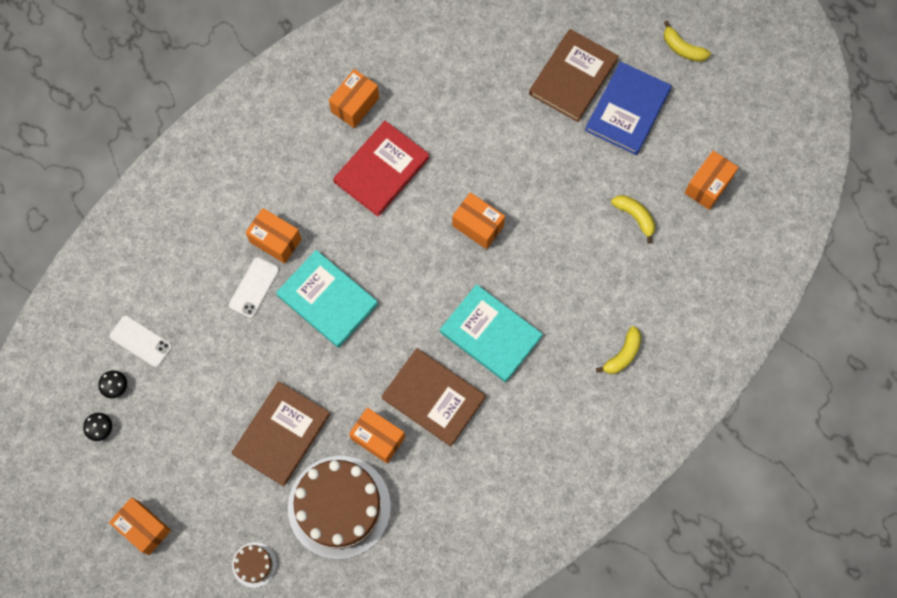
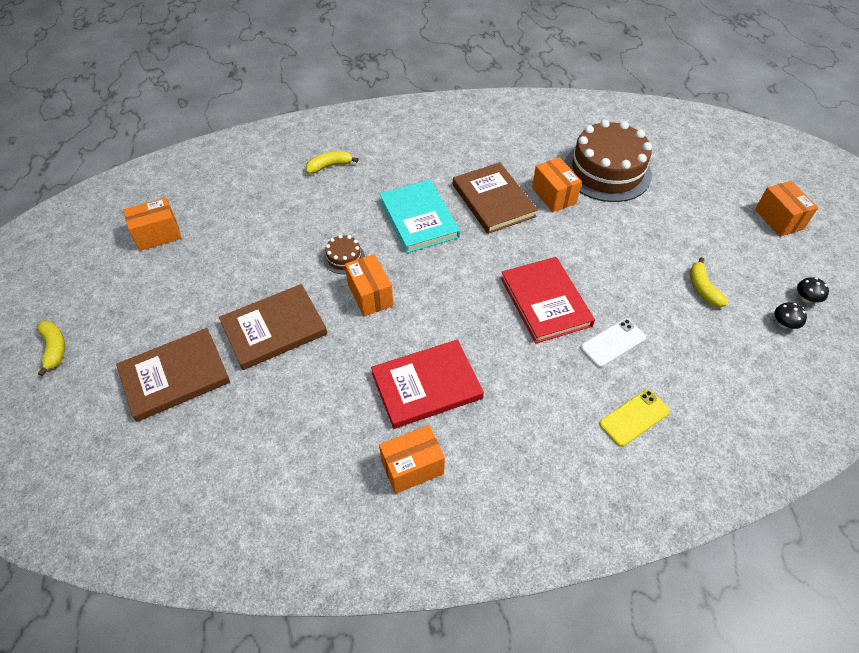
camera: 150 degrees left, 20 degrees down
(141, 341) = (748, 349): white phone -> none
(213, 227) = (634, 417): none -> yellow phone
(254, 564) = (690, 167): brown cake -> brown cake (344, 258)
(275, 240) = (572, 373): orange box -> none
(282, 434) = (634, 229): brown book -> brown book (274, 328)
(327, 299) = (545, 302): turquoise book -> red book
(627, 110) = (158, 322): blue book -> none
(635, 217) = (235, 241): yellow banana -> yellow banana (702, 288)

